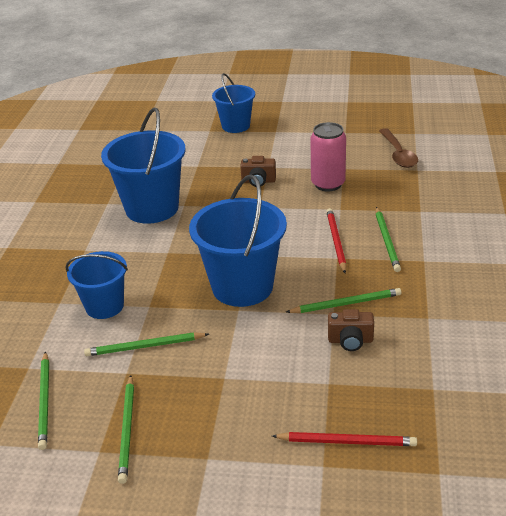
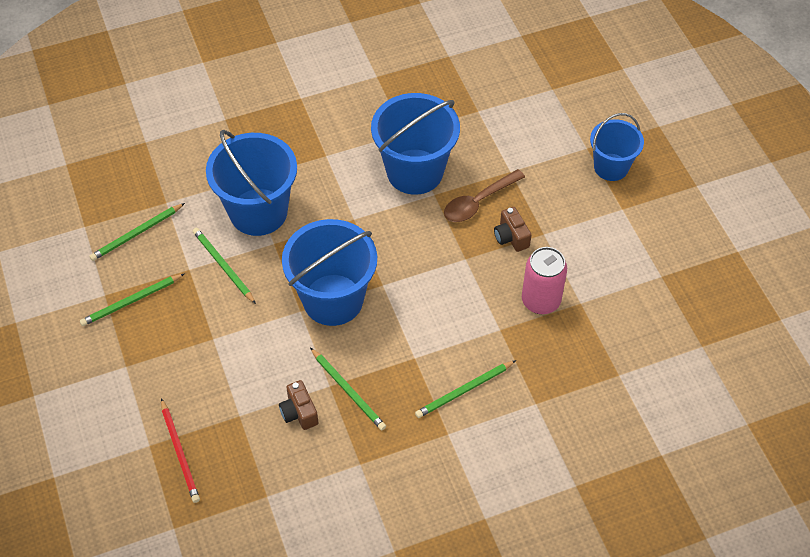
camera: 60 degrees right, 20 degrees up
(104, 306) = (258, 212): blue bucket -> blue bucket, size x1.63
(336, 241) = (440, 347): red pencil -> none
(398, 154) = (642, 345): brown spoon -> brown spoon (478, 202)

